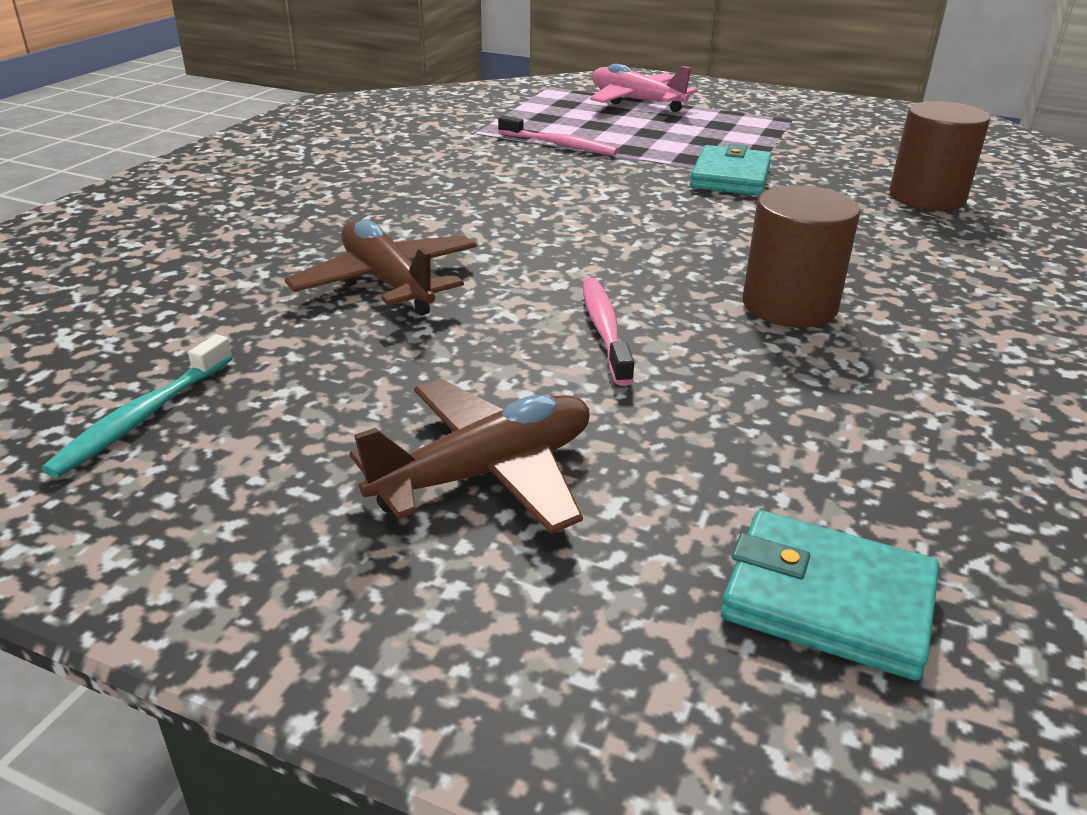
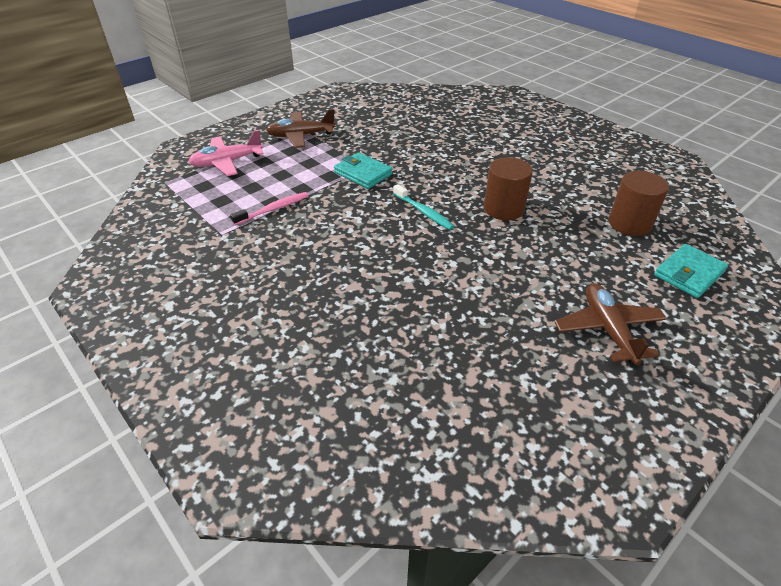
camera: 65 degrees left, 10 degrees up
(143, 417) = (535, 442): turquoise toothbrush -> turquoise toothbrush (423, 212)
(387, 283) = (423, 320): brown plane -> brown plane (301, 136)
(604, 330) = (504, 263): pink toothbrush -> none
(927, 197) = (421, 136): brown cylinder -> brown cylinder (629, 223)

